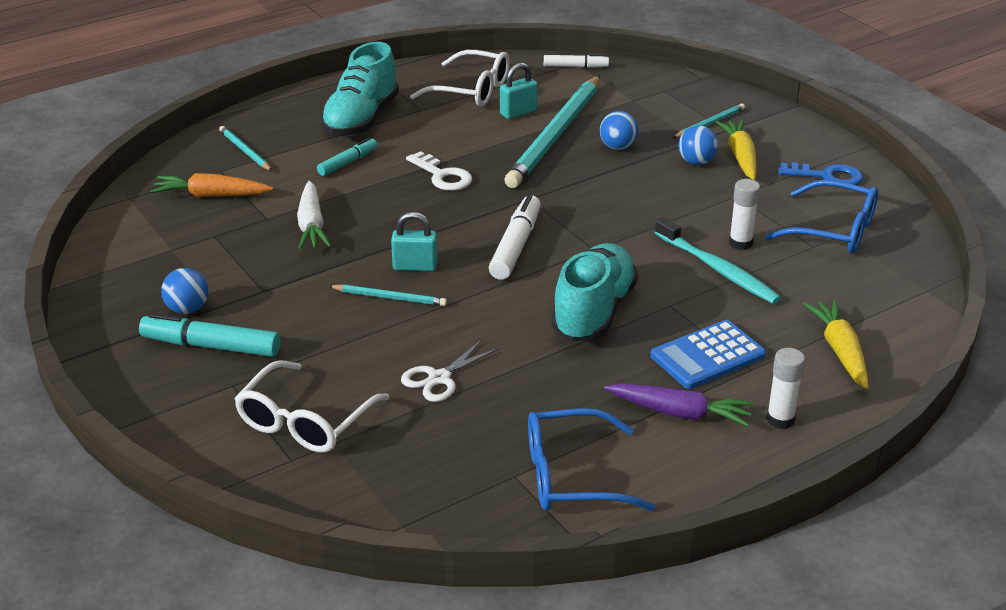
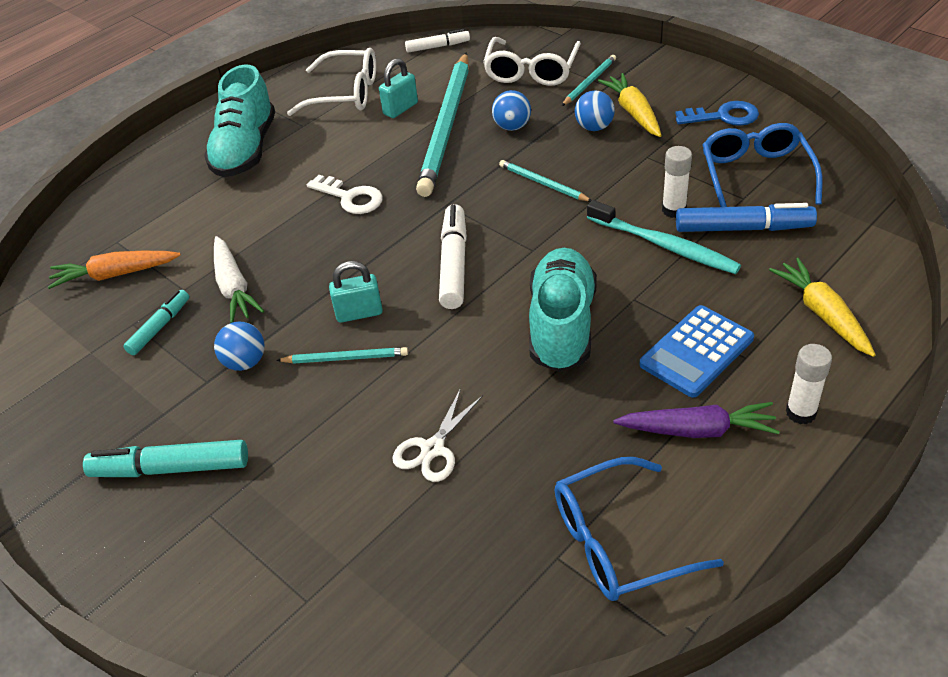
camera: 10 degrees left, 10 degrees up
(187, 309) = (130, 426): blue ball -> blue ball (245, 362)
(245, 151) = (136, 213): turquoise pencil -> turquoise pencil (543, 184)
(305, 421) = (306, 544): white glasses -> white glasses (531, 71)
(347, 162) = (248, 203): turquoise marker -> turquoise marker (159, 327)
(799, 270) = (743, 228): none -> blue marker
(834, 230) = (756, 175): blue glasses -> blue glasses turned 105 degrees counterclockwise

